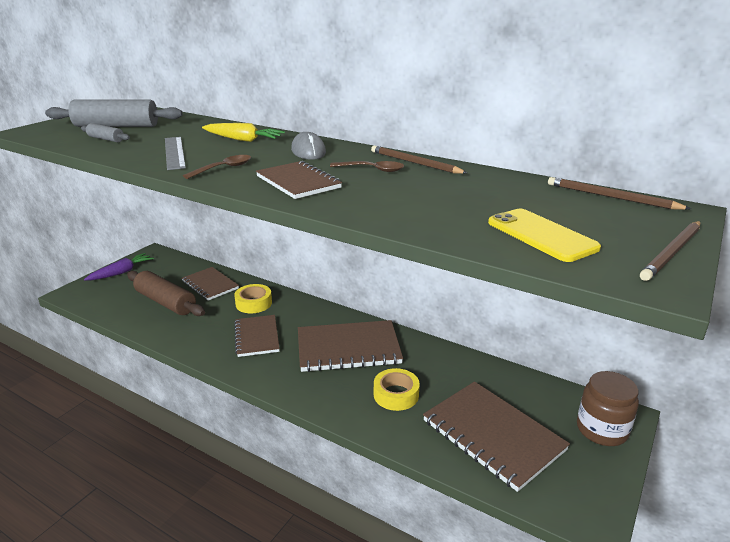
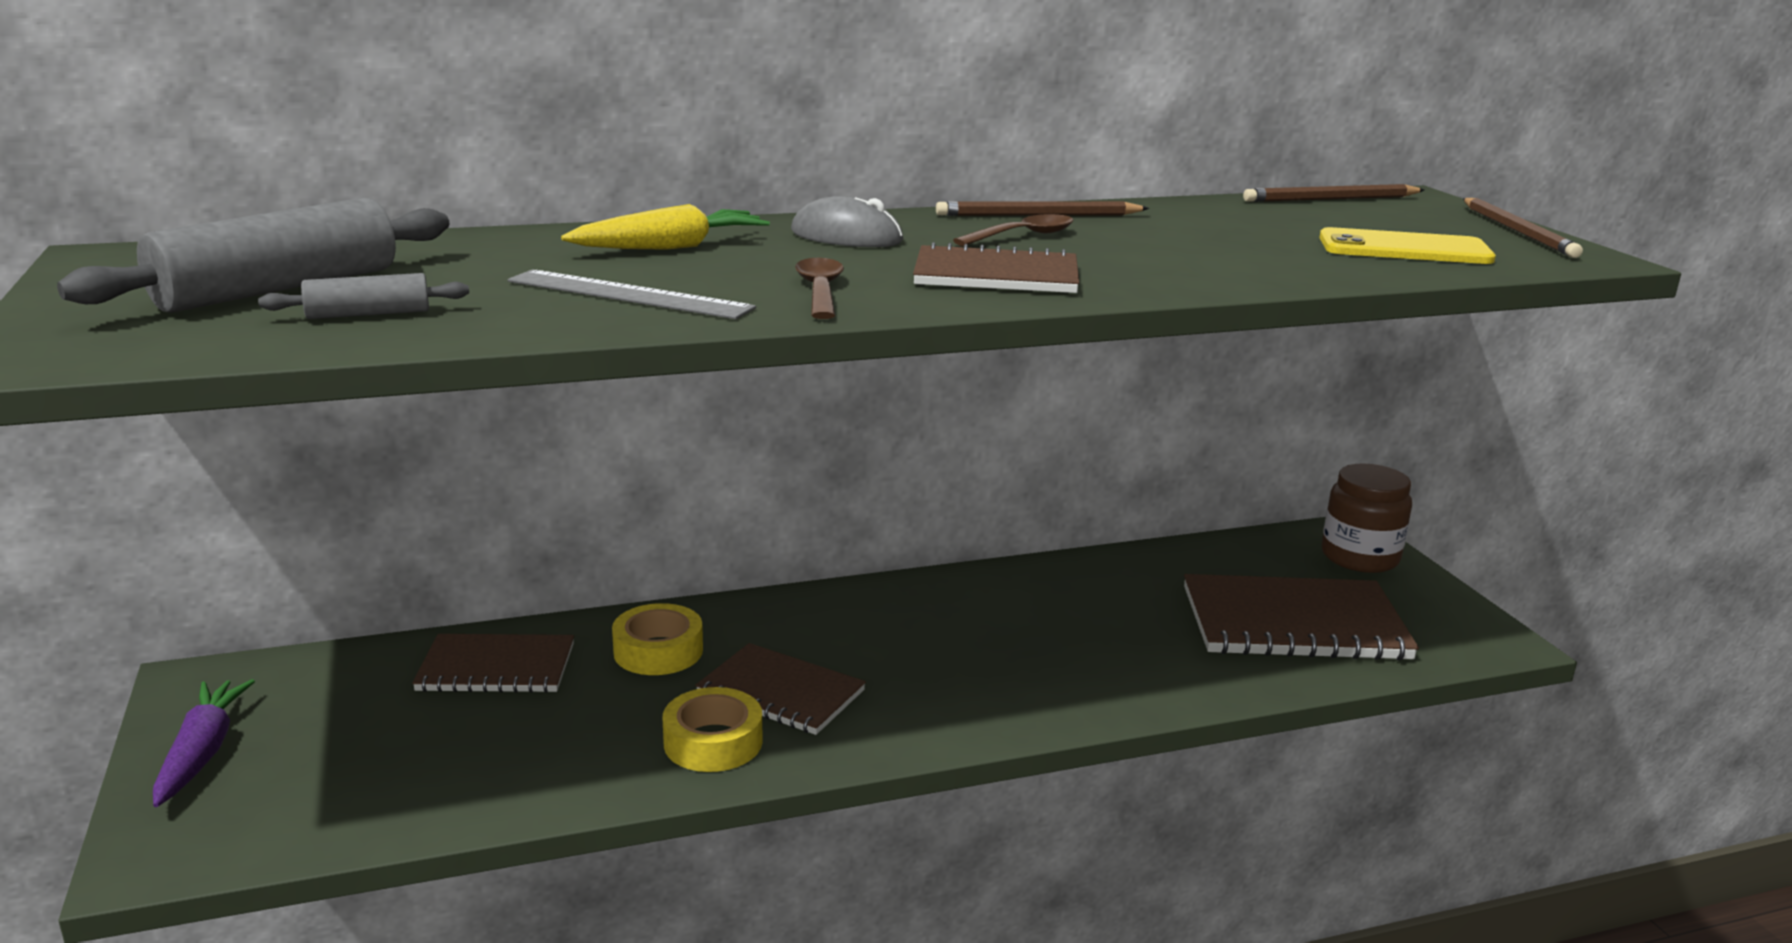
camera: 50 degrees left, 5 degrees down
(165, 302) = (466, 742): brown rolling pin -> none
(348, 348) = (950, 629): brown notebook -> none
(396, 394) = (1122, 646): yellow tape -> yellow tape (713, 742)

